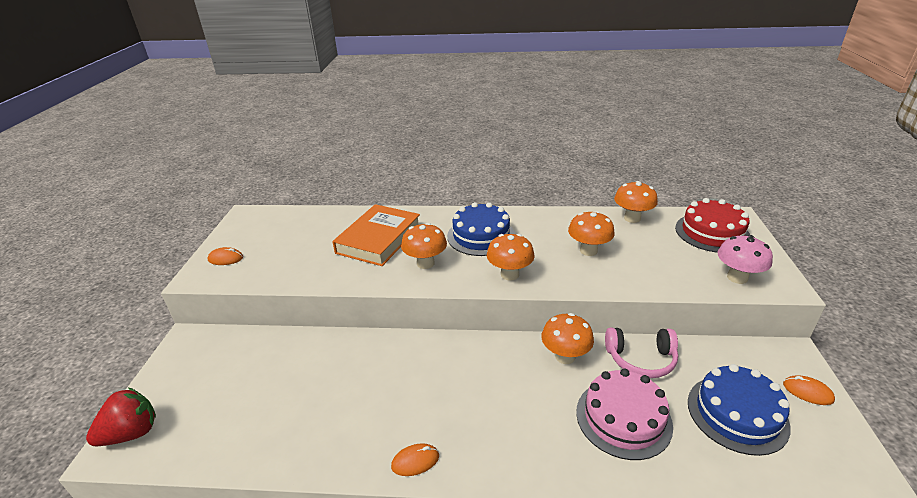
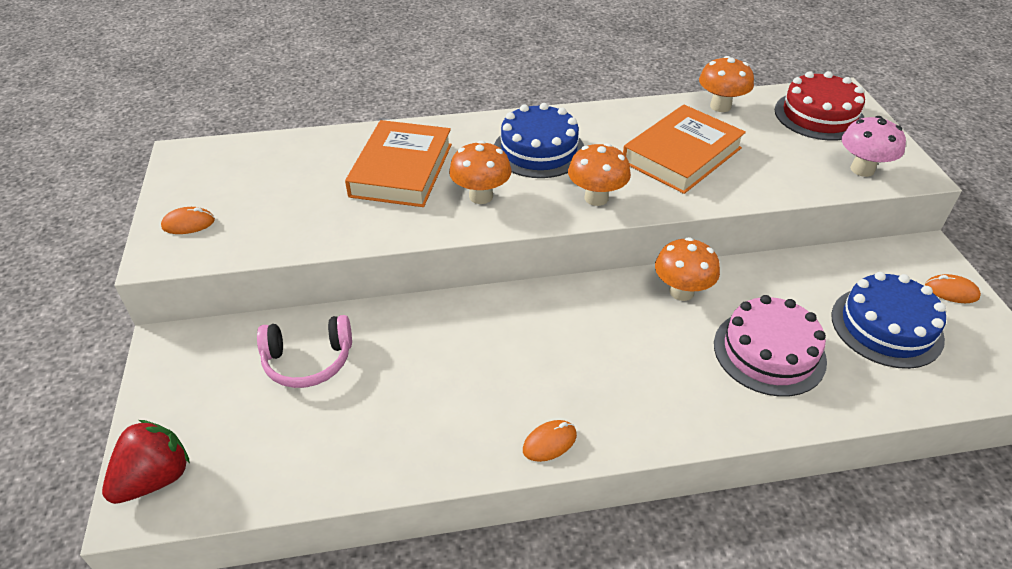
camera: 15 degrees left, 10 degrees up
(588, 250) = (682, 155): orange mushroom -> orange book
(641, 359) = (768, 282): pink headphones -> pink headphones (308, 361)

